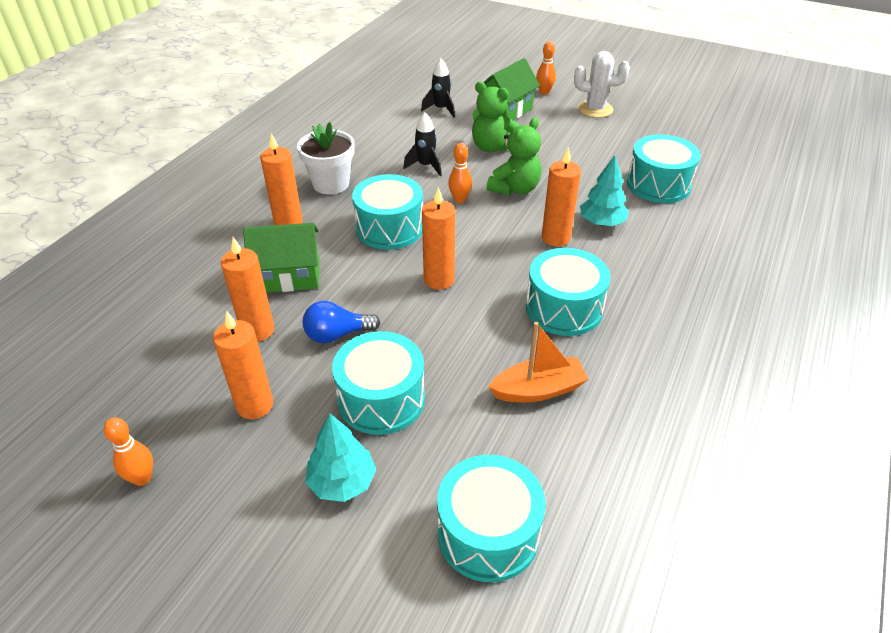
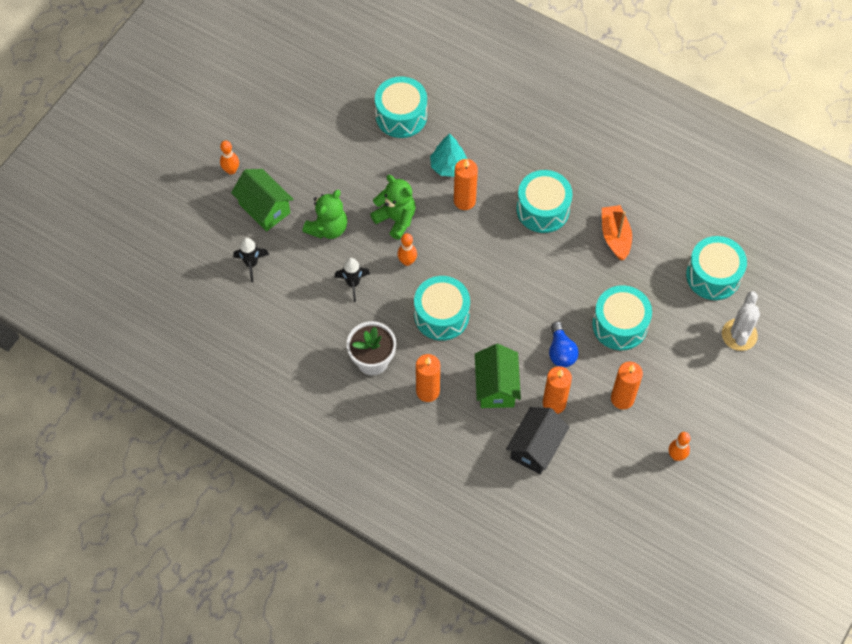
camera: 85 degrees left, 20 degrees up
(195, 315) = (535, 447): none -> black house
(342, 482) = (680, 346): turquoise tree -> none
(439, 280) = (507, 284): orange candle -> none
(595, 109) = (271, 134): white cactus -> white cactus (739, 335)

